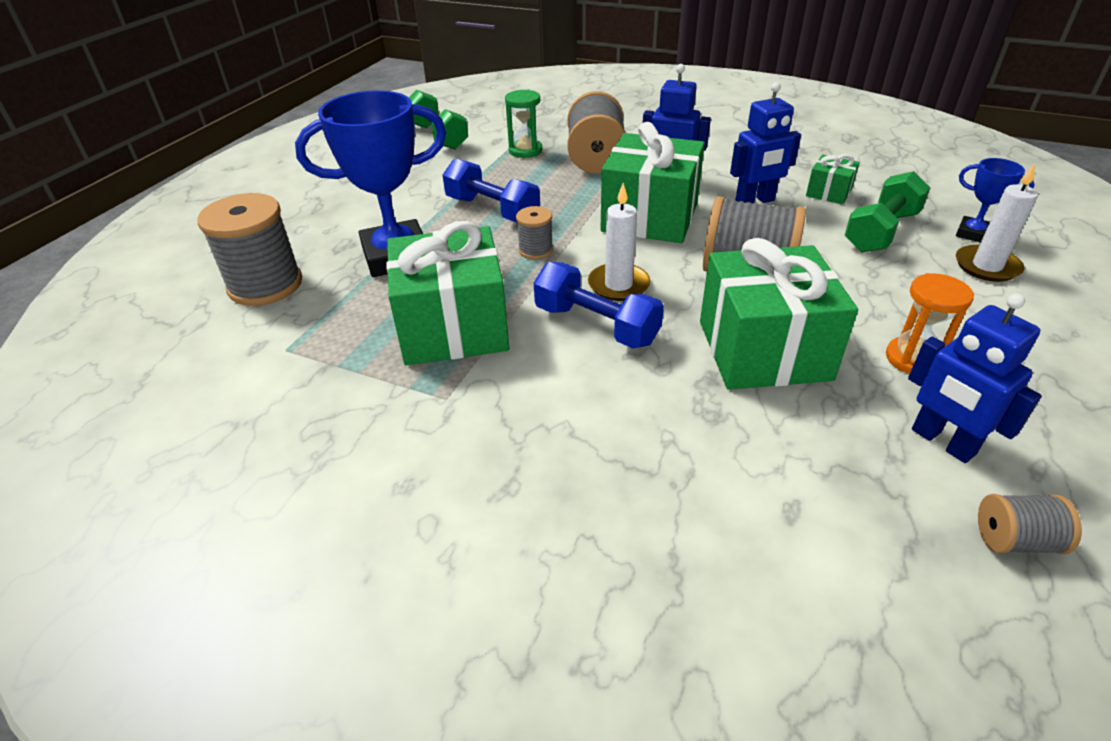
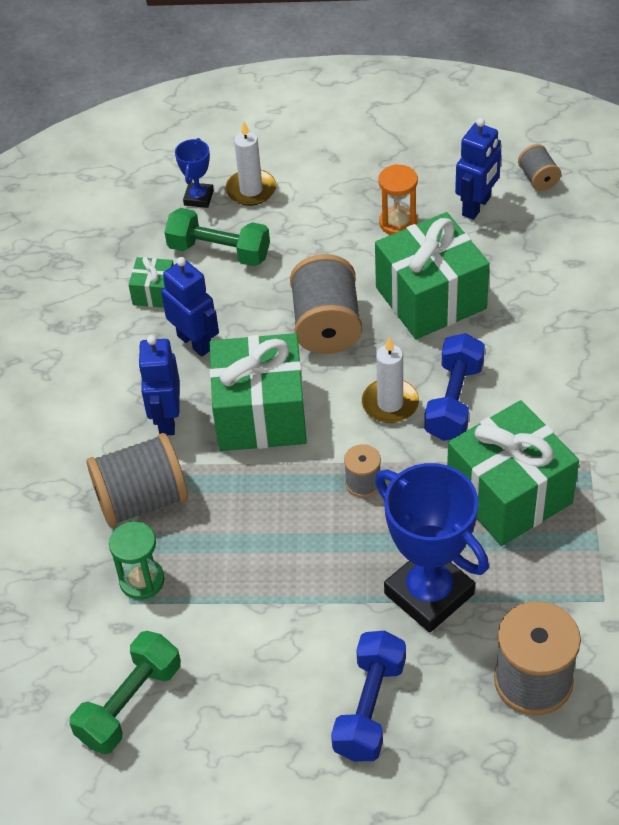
camera: 110 degrees left, 10 degrees up
(492, 210) = (302, 551): blue dumbbell -> blue dumbbell (370, 708)

